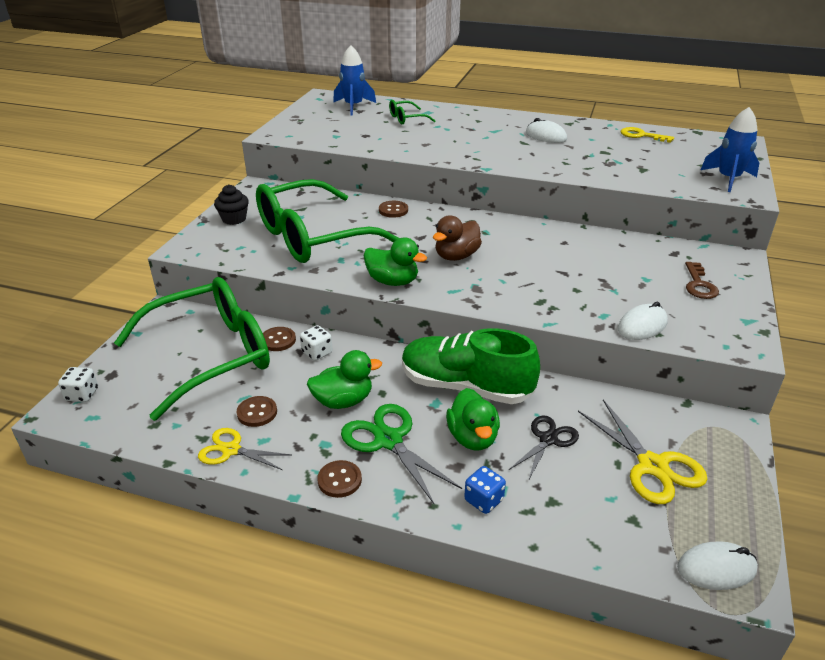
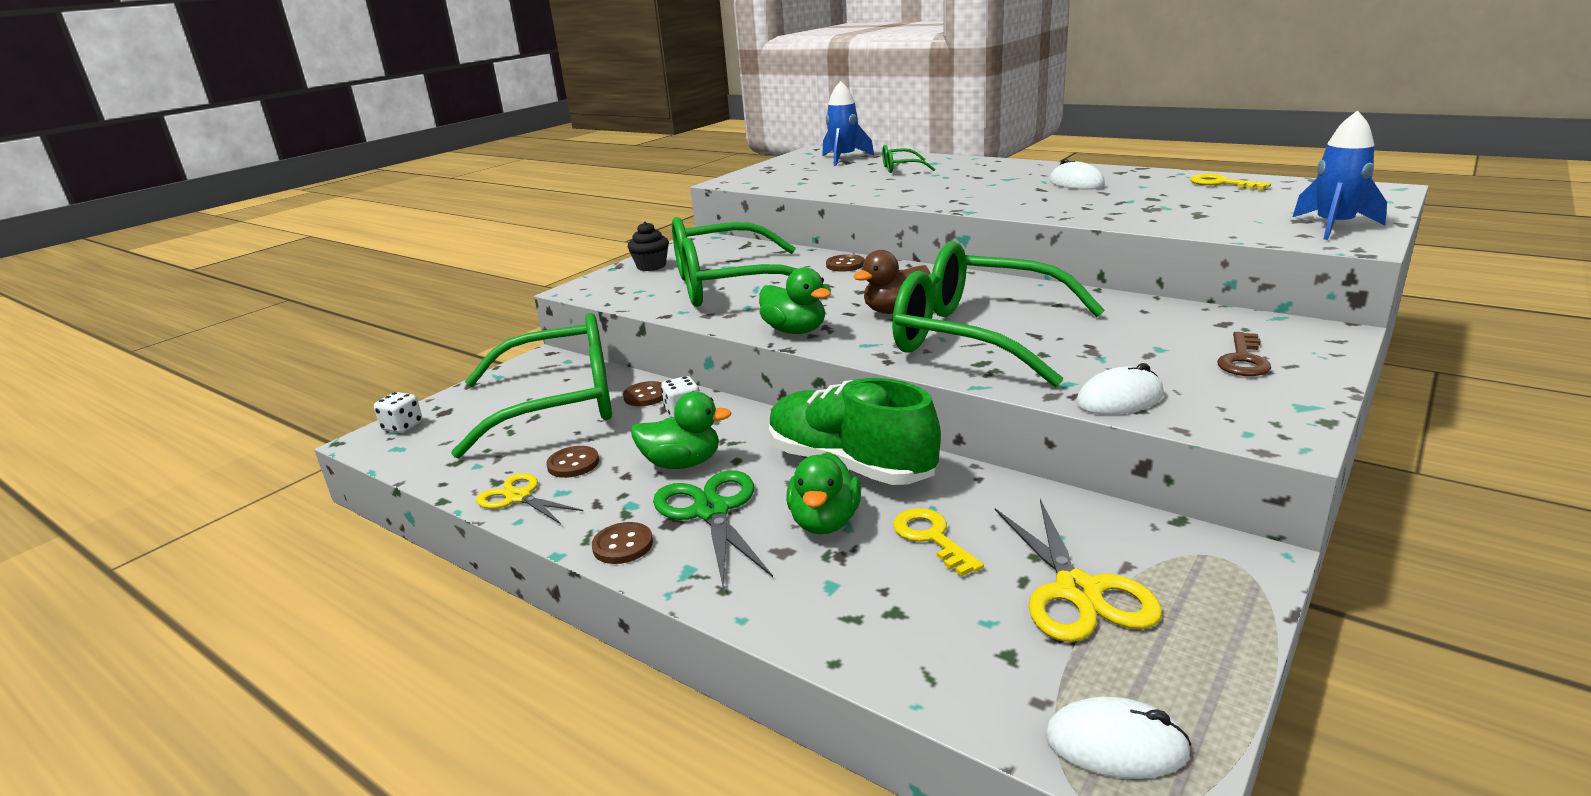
camera: 20 degrees right, 10 degrees down
(483, 500) = (796, 595): blue dice -> none
(524, 277) = (975, 336): none -> green glasses
(548, 439) = (932, 538): black scissors -> yellow key

